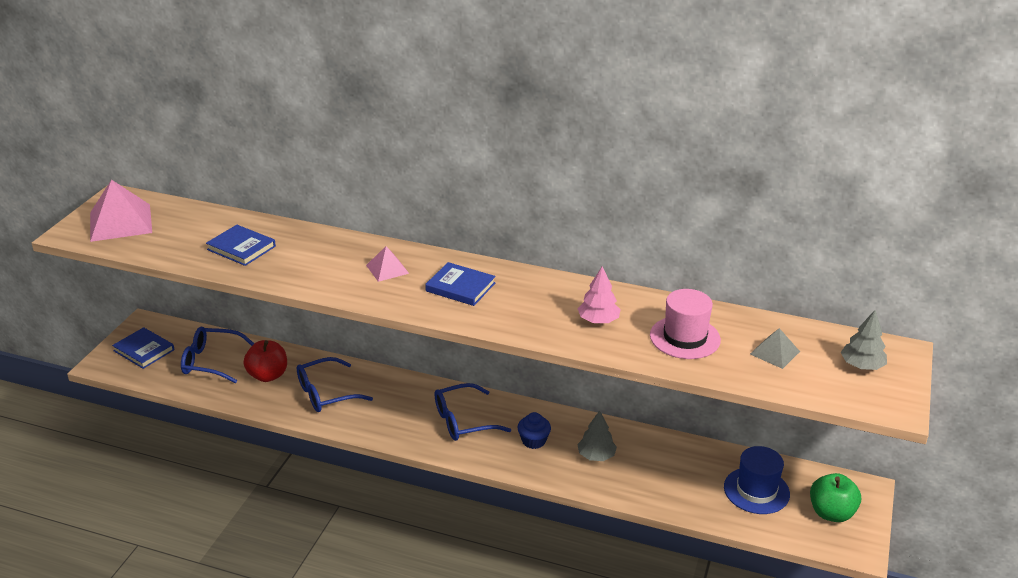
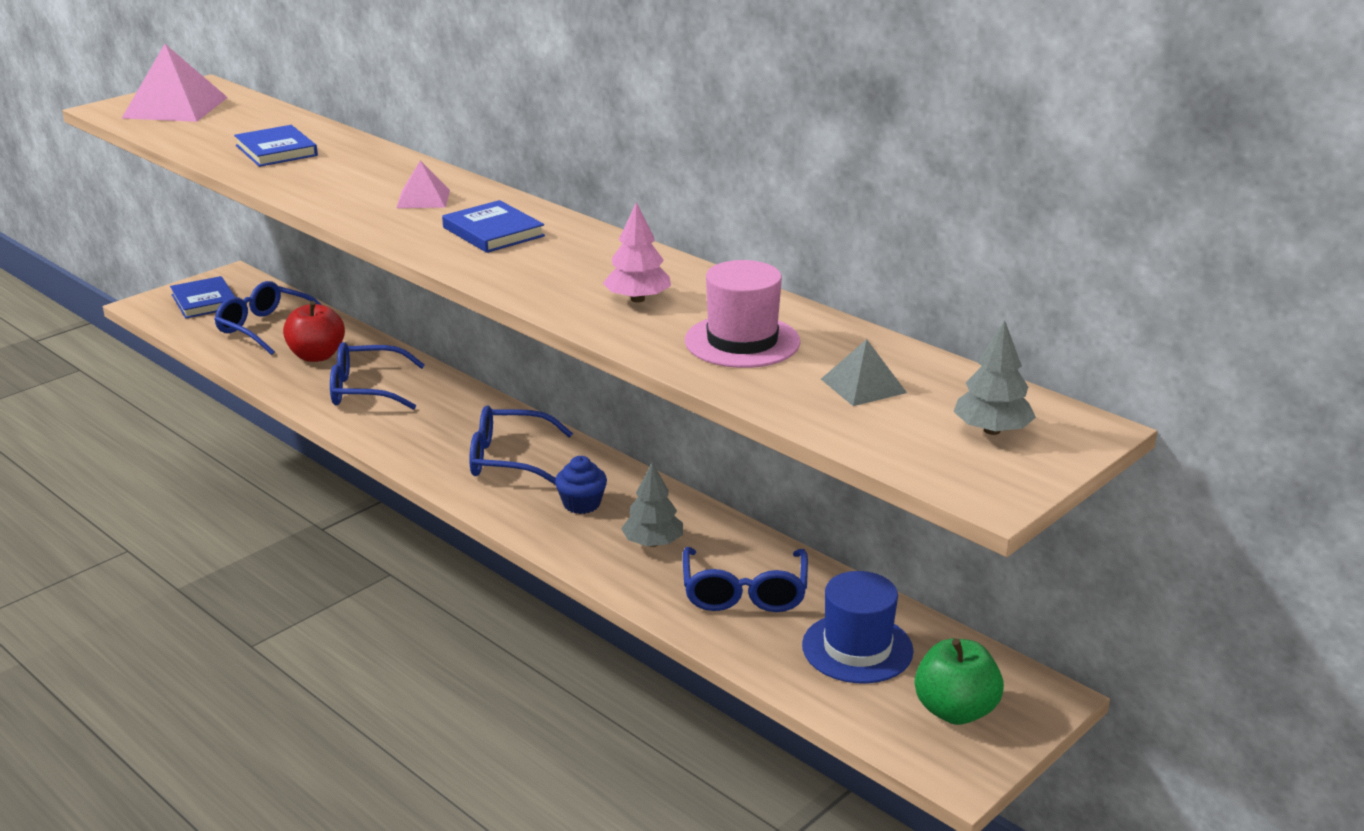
camera: 25 degrees right, 5 degrees down
(672, 474) = (744, 593): none -> blue glasses

